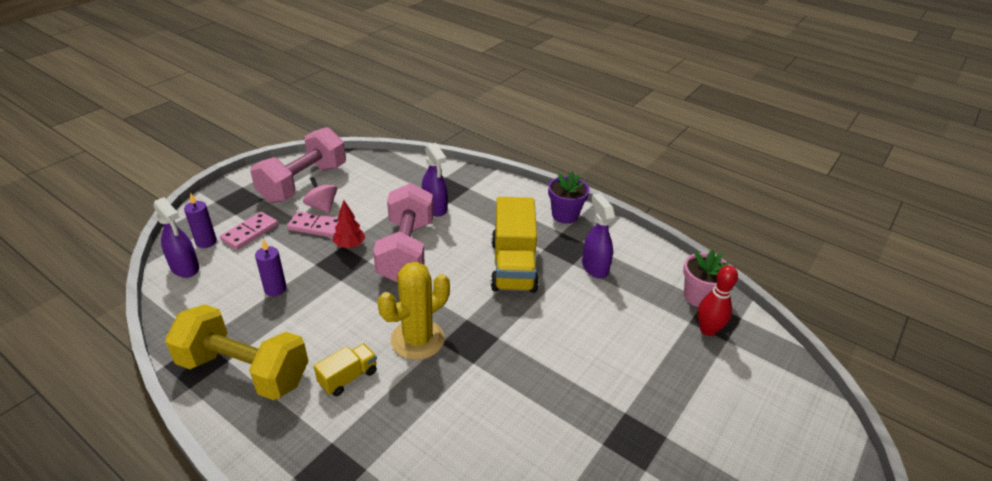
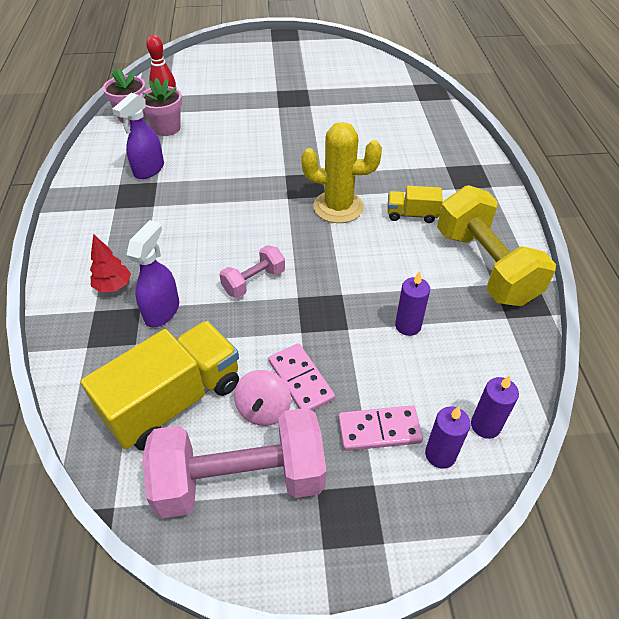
camera: 130 degrees left, 10 degrees up
(185, 268) = (485, 425): purple spray bottle -> purple candle
(350, 245) = (294, 326): red tree -> red tree (113, 286)
(406, 251) = (254, 281): pink dumbbell -> pink dumbbell, size x0.50
(513, 266) = (197, 209): yellow truck -> yellow truck (174, 400)
(565, 215) = (82, 218): purple flower pot -> none
(656, 307) = (166, 128): none -> pink flower pot

